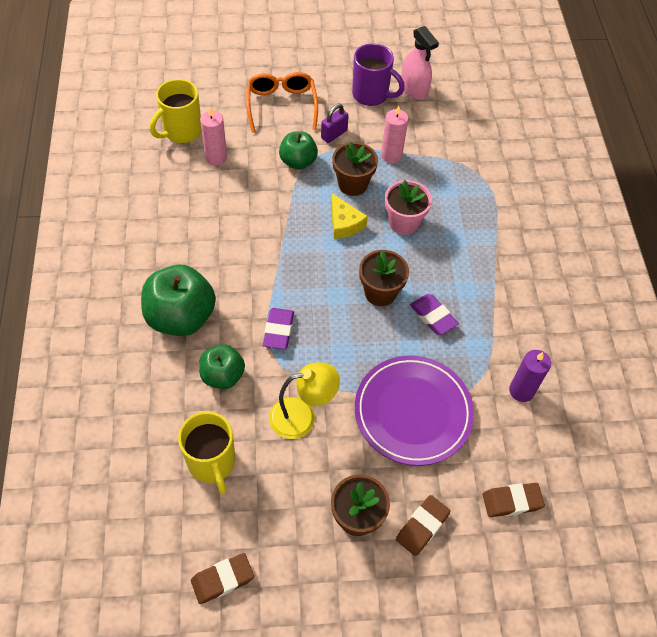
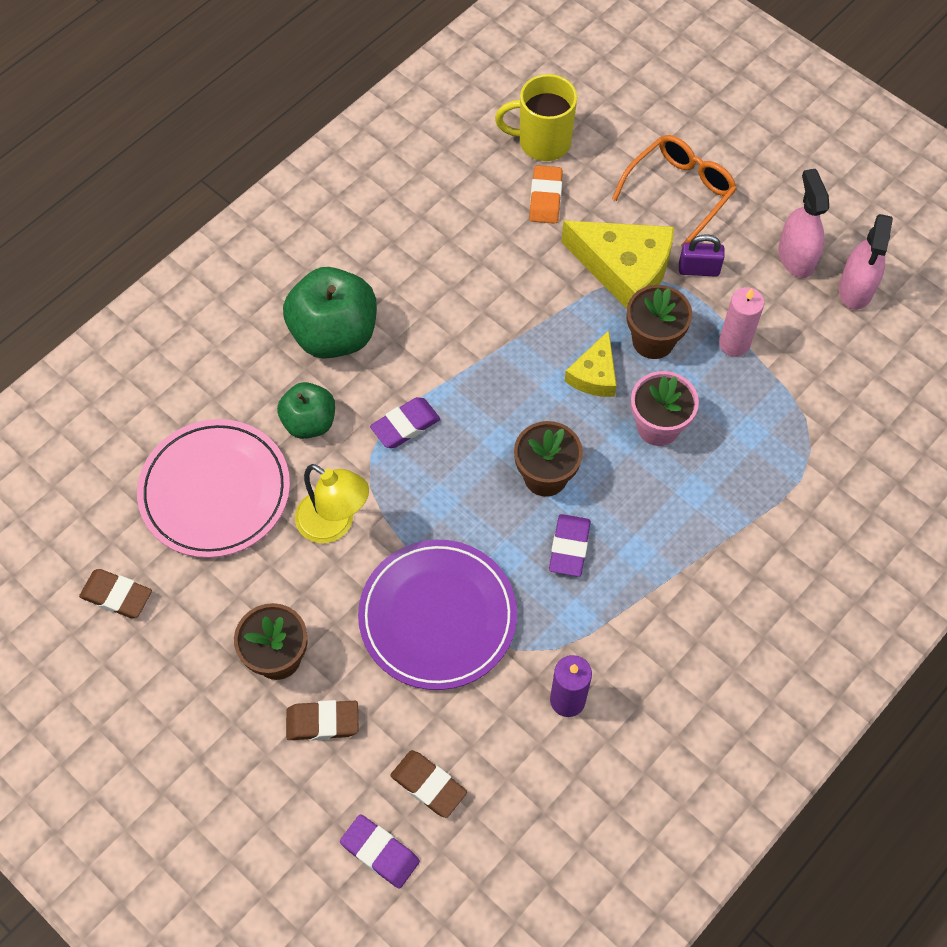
camera: 50 degrees right, 5 degrees up
(212, 463) = (215, 491): yellow mug -> pink plate
(216, 157) = (545, 198): pink candle -> orange eraser
(298, 161) = (624, 269): green apple -> yellow cheese
(371, 95) = (796, 257): purple mug -> pink spray bottle
(531, 562) = (380, 852): none -> purple eraser

